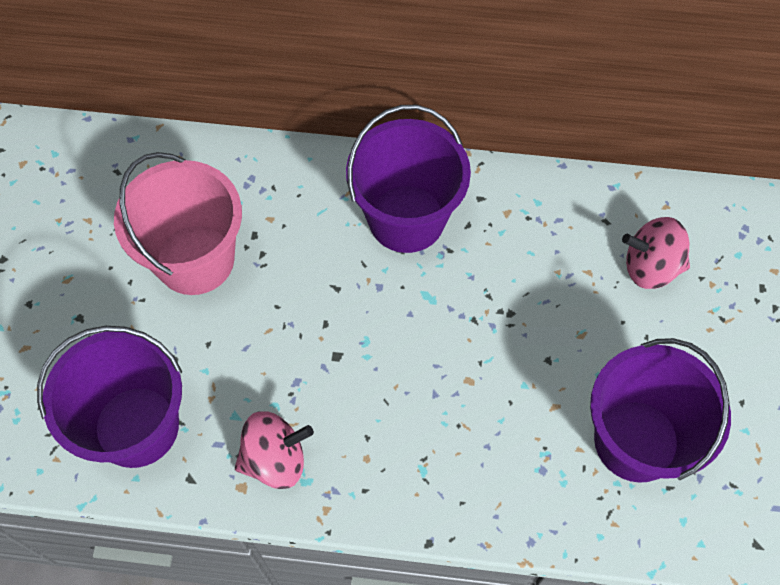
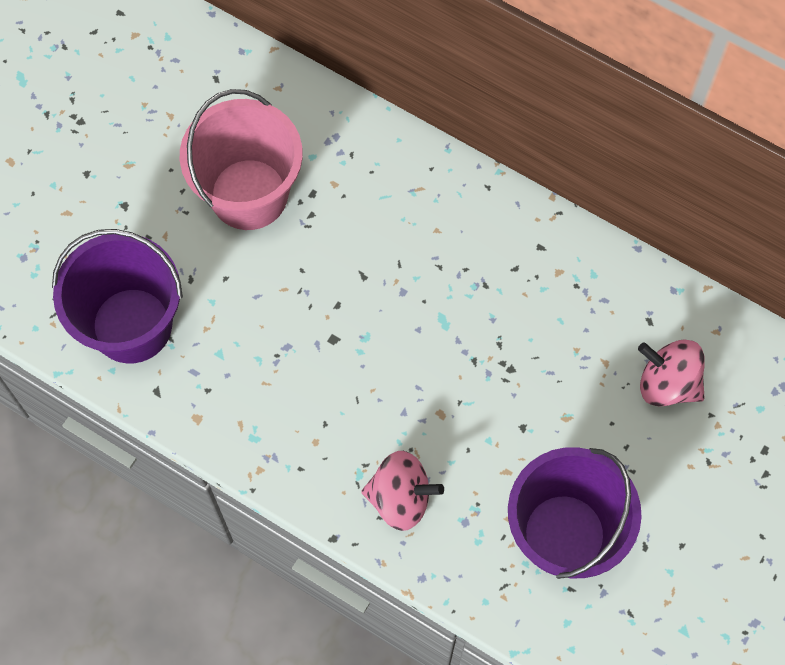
camera: 25 degrees right, 5 degrees up
(275, 459) = (236, 407): pink spinning top -> pink spinning top (400, 498)
(406, 218) = (460, 237): purple bucket -> none

